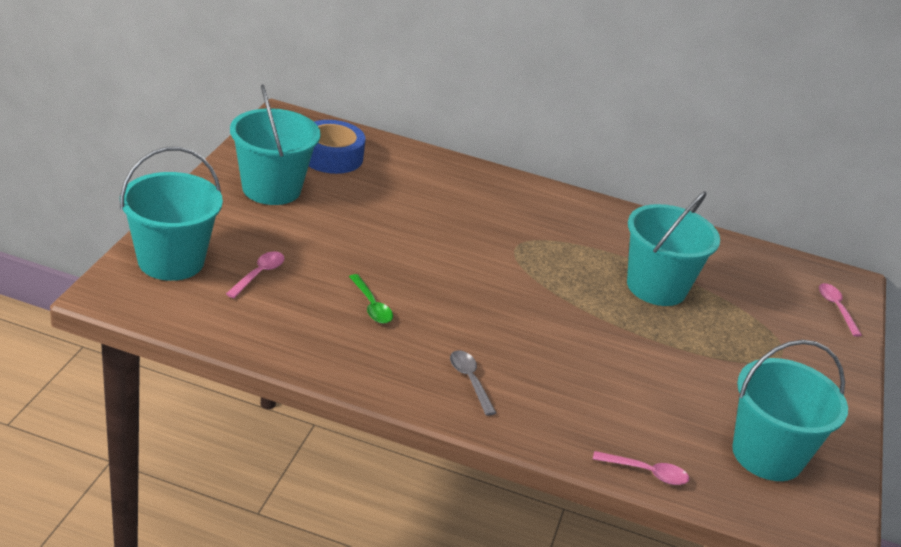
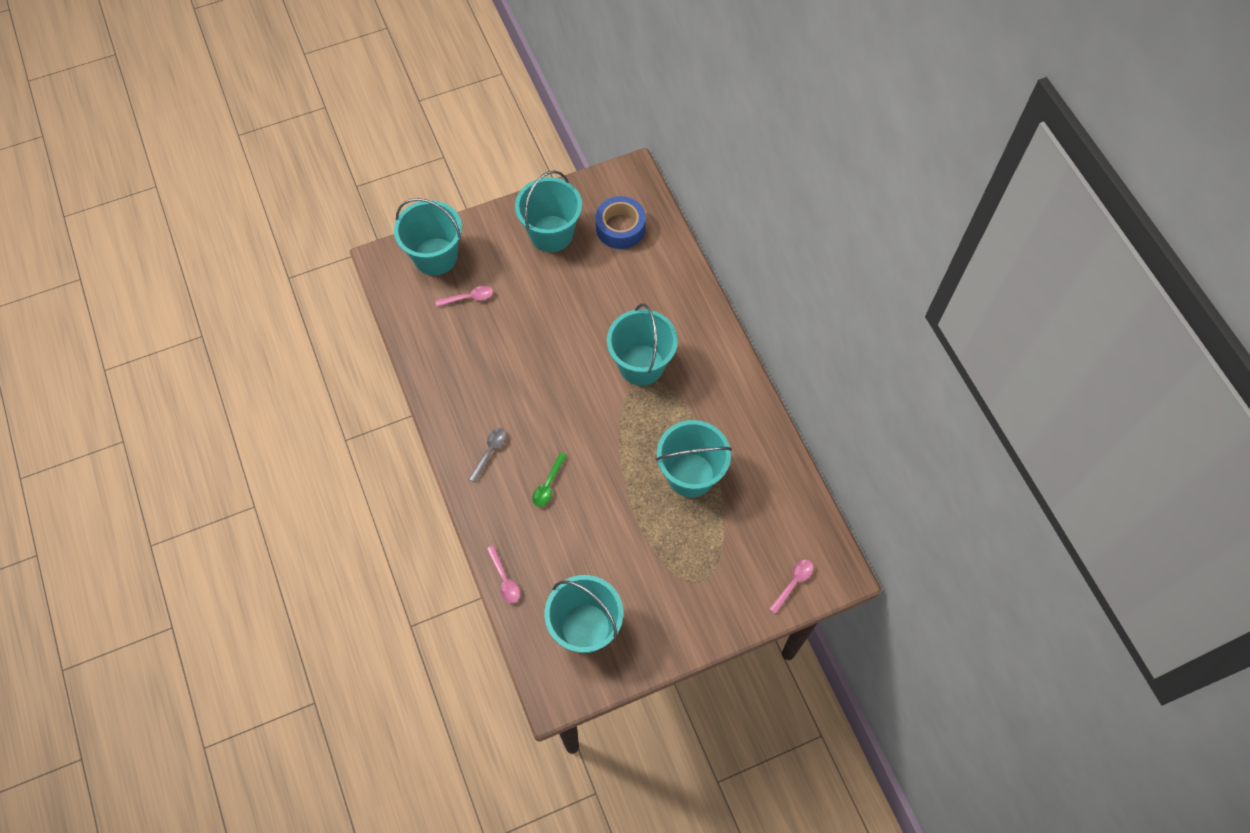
camera: 55 degrees right, 30 degrees up
(371, 305) = (501, 363): green spoon -> green spoon (548, 484)
(498, 237) = (641, 365): none -> turquoise bucket

